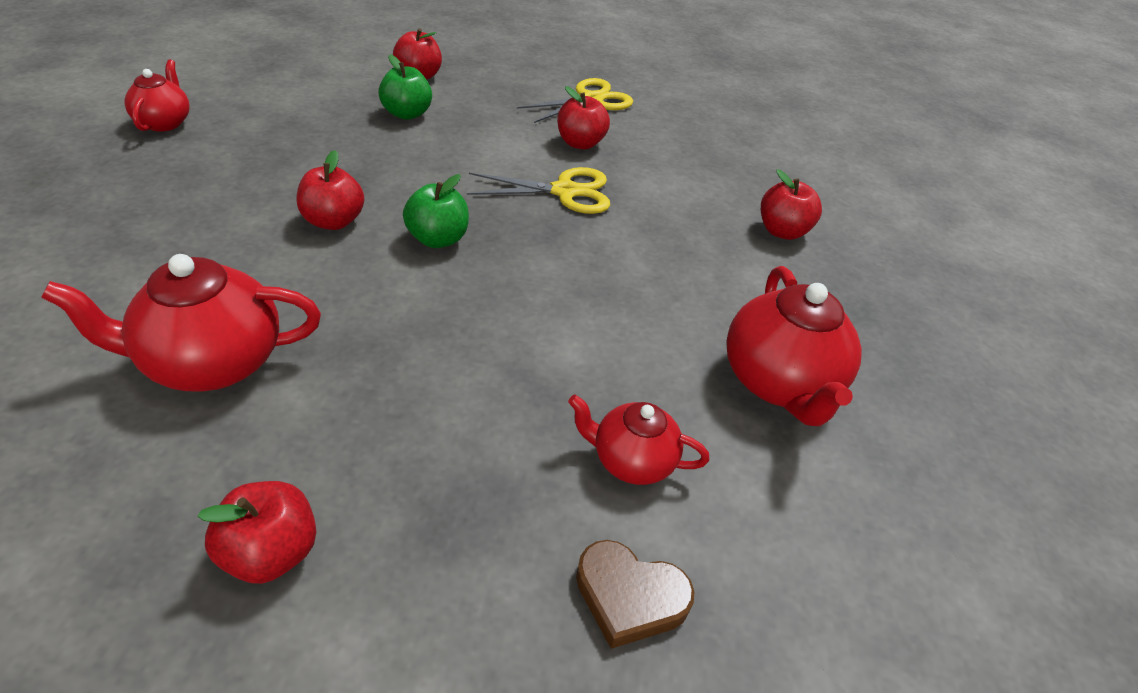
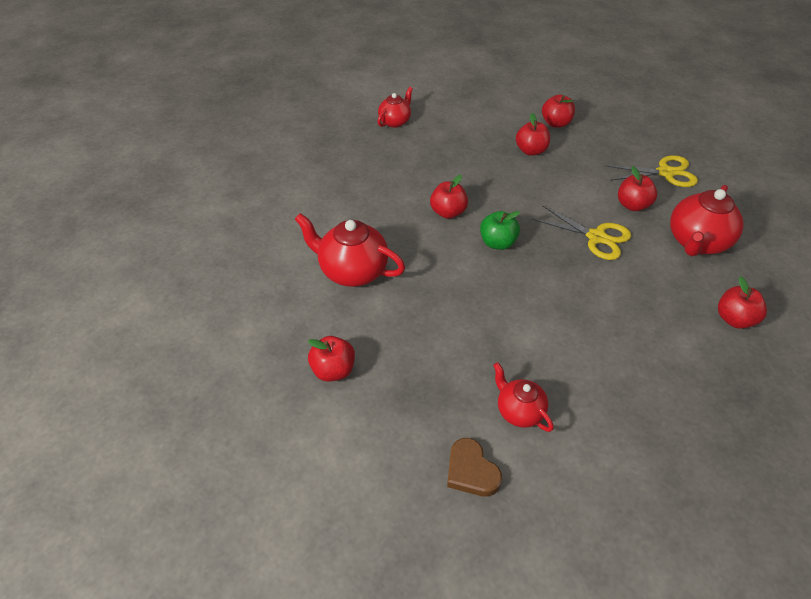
camera: 40 degrees right, 5 degrees up
(407, 114) = (531, 151): green apple -> red apple
(779, 384) = (642, 413): red teapot -> red teapot (696, 242)

